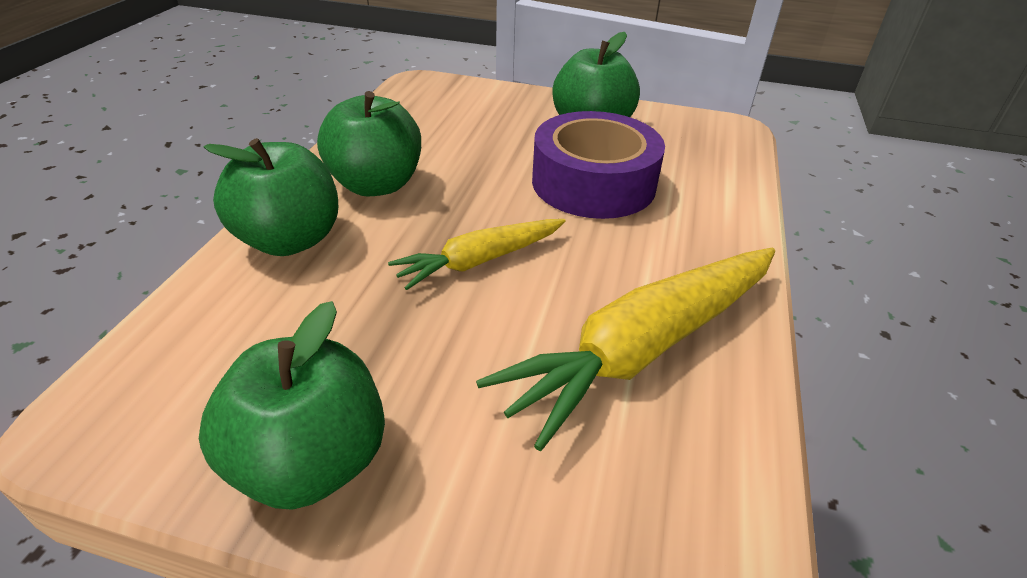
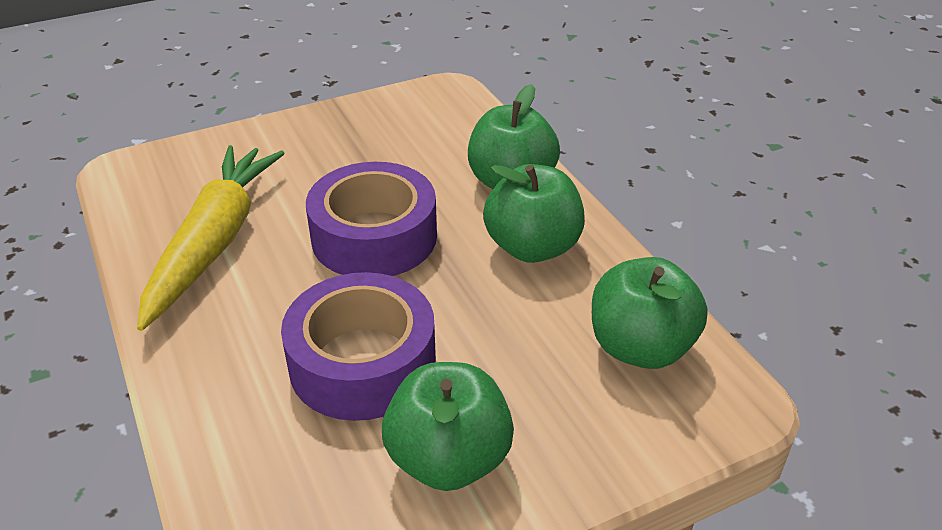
camera: 140 degrees right, 0 degrees up
(311, 462) = (337, 123): green apple -> green apple (640, 347)
(480, 261) = (374, 237): yellow carrot -> purple tape

